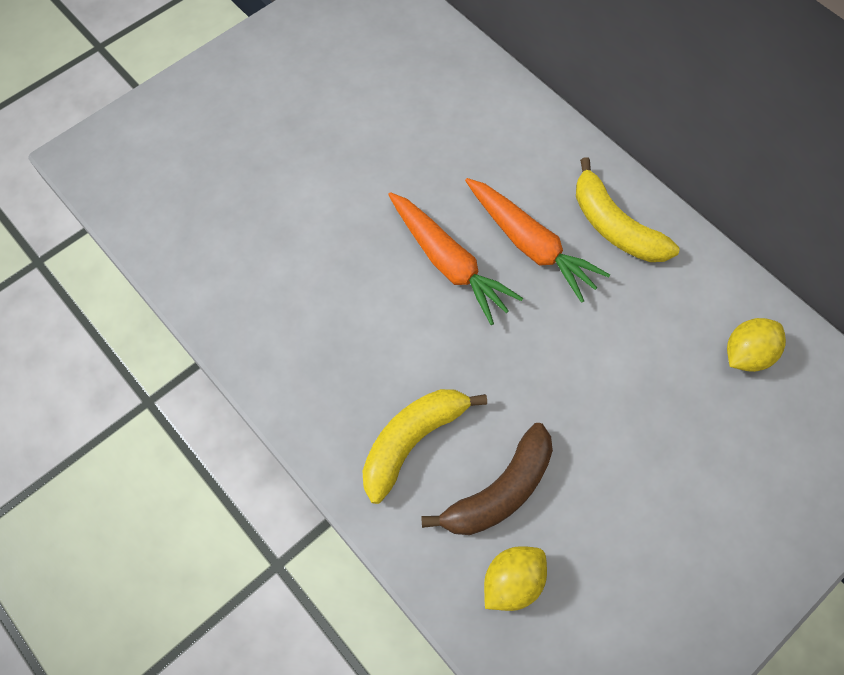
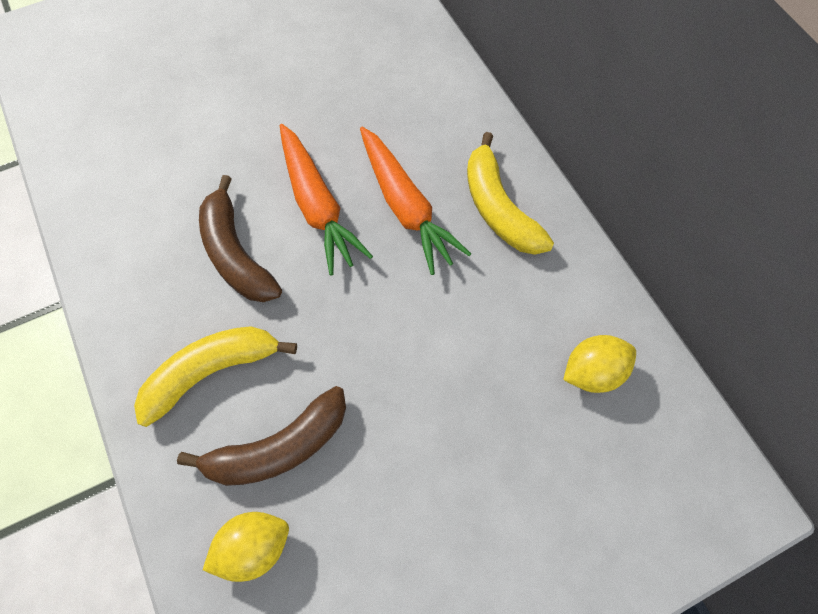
camera: 15 degrees right, 0 degrees up
(390, 327) = (236, 254): none -> brown banana

